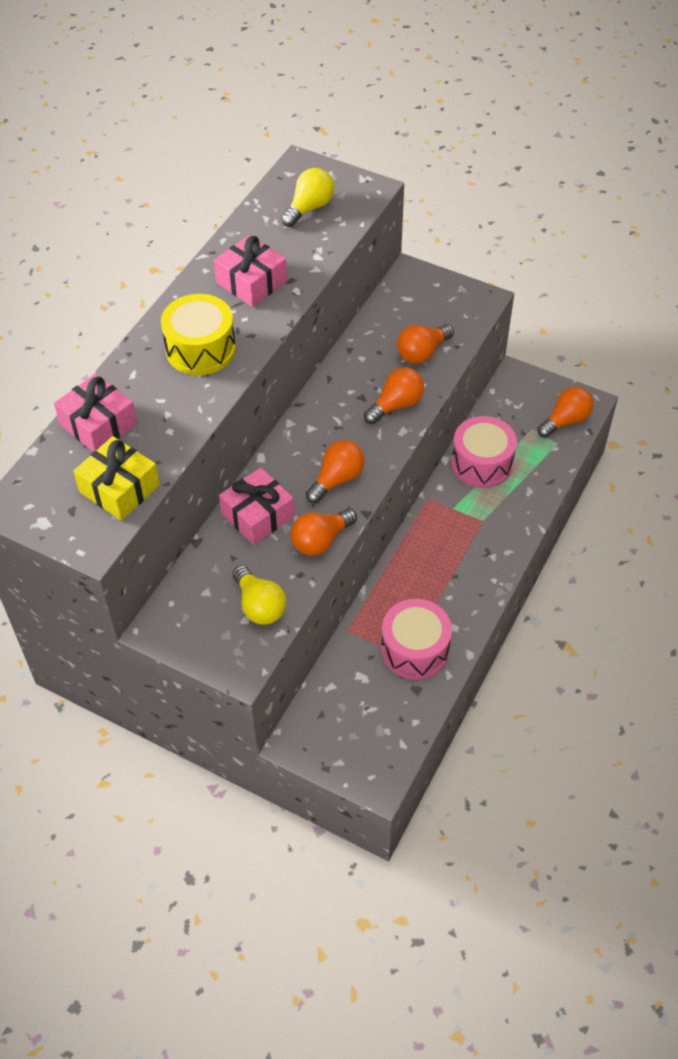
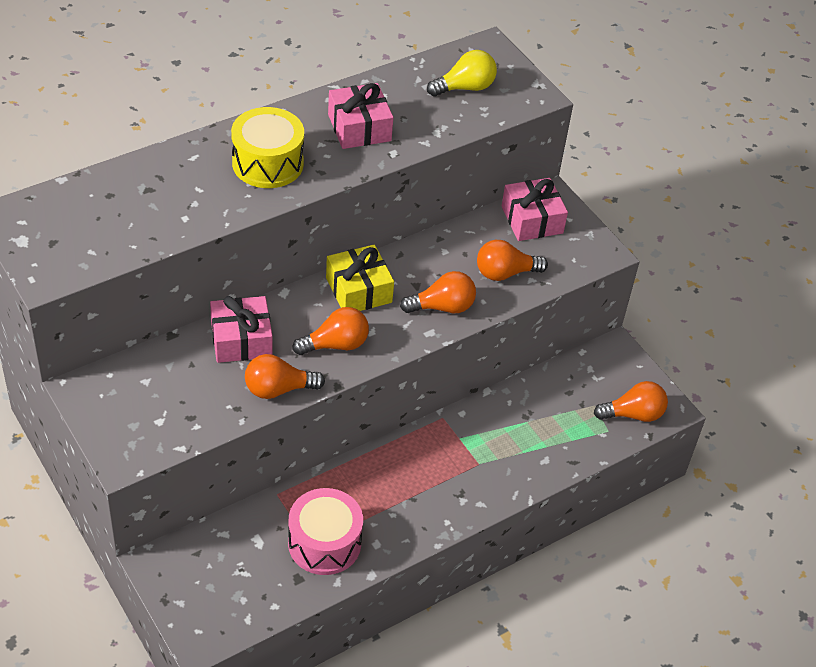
camera: 25 degrees right, 5 degrees down
(98, 424) = (131, 184): pink gift -> pink gift (532, 220)
(119, 488) = (105, 244): yellow gift -> yellow gift (359, 290)
(259, 605) = (181, 416): yellow light bulb -> none
(482, 463) = (519, 412): pink drum -> none

